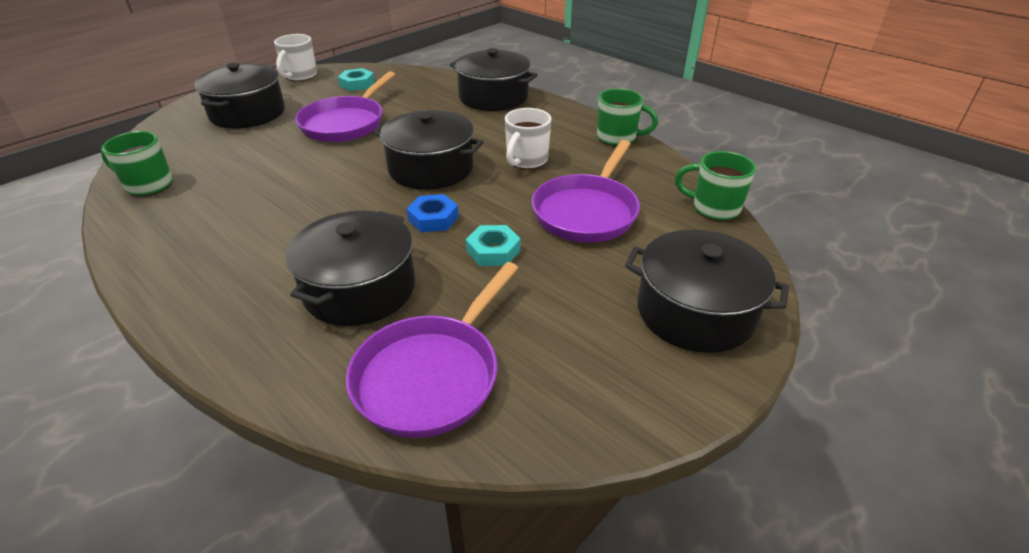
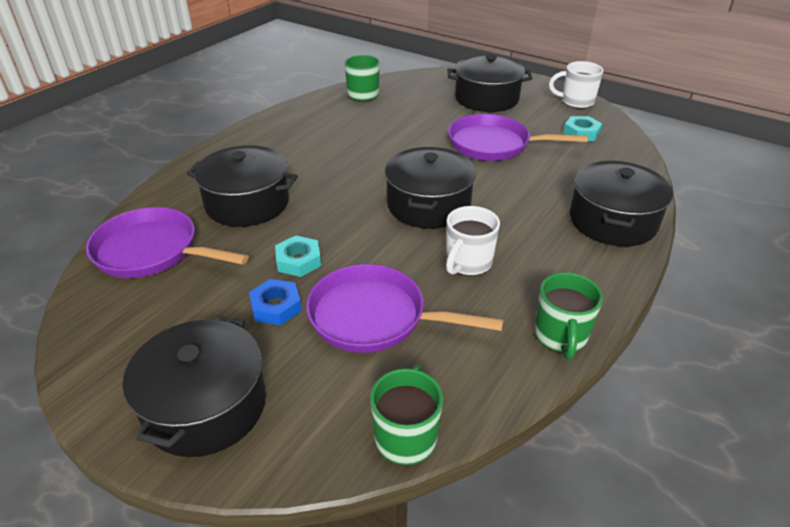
camera: 80 degrees right, 0 degrees up
(433, 218) = (344, 220): blue nut -> blue nut (276, 306)
(526, 160) = (467, 263): white mug -> white mug turned 75 degrees counterclockwise

